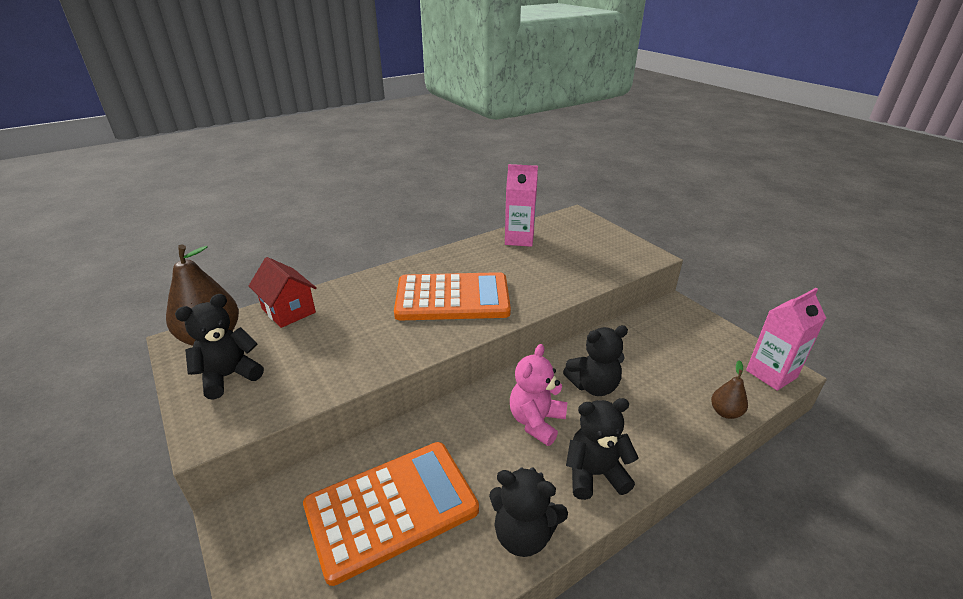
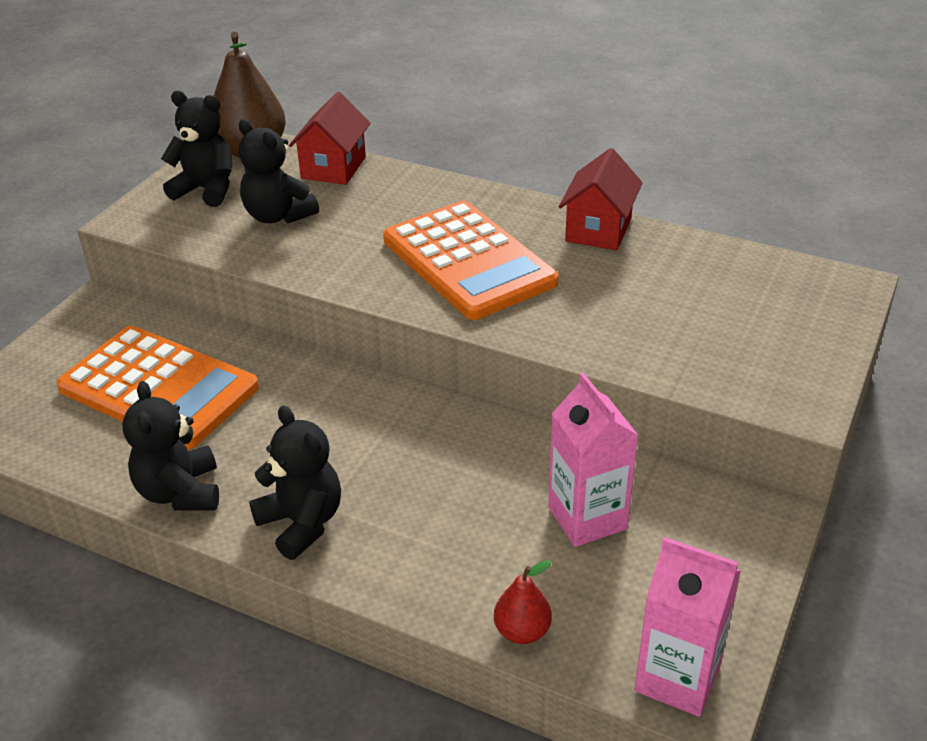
camera: 60 degrees right, 5 degrees up
(469, 251) = (598, 230): none -> red house
(519, 239) = (688, 258): pink carton -> pink carton (587, 518)
(536, 422) = (354, 445): pink teddy bear -> none
(593, 386) = (465, 475): black teddy bear -> black teddy bear (278, 216)
(725, 412) = (522, 631): brown pear -> red pear

